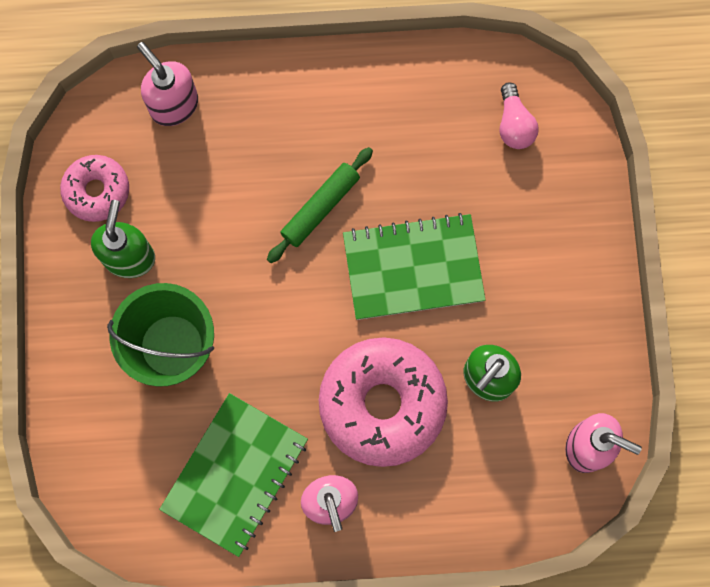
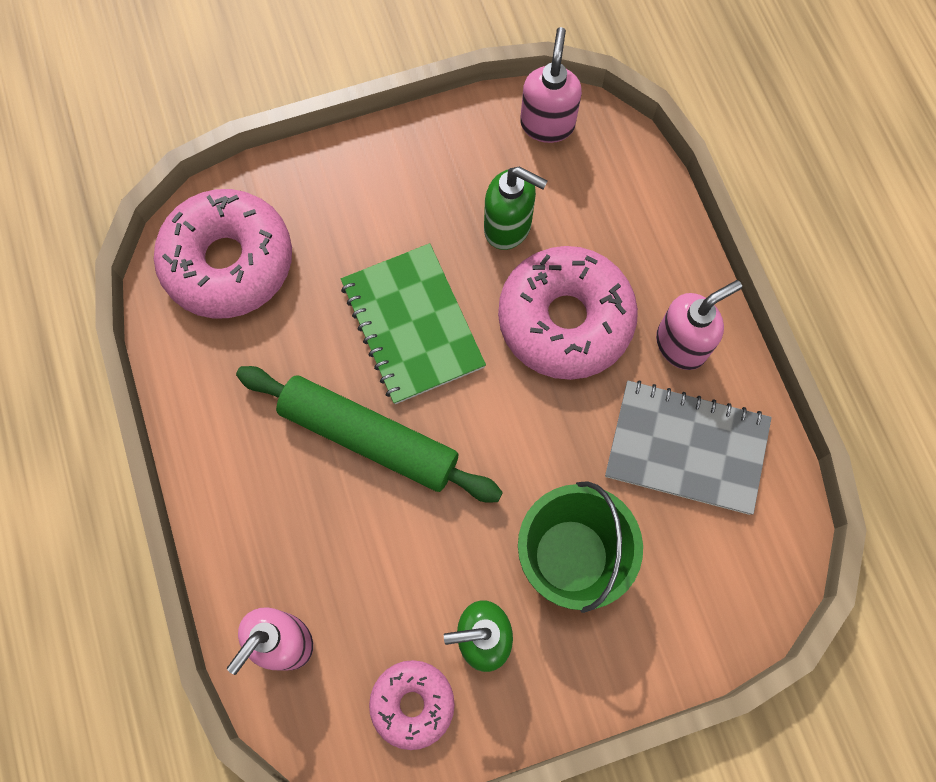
camera: 105 degrees left, 5 degrees down
(235, 474) = (686, 448): green notebook -> grey notebook
(320, 208) = (369, 437): green rolling pin -> green rolling pin, size x1.65
(514, 124) = (228, 262): pink light bulb -> pink donut

